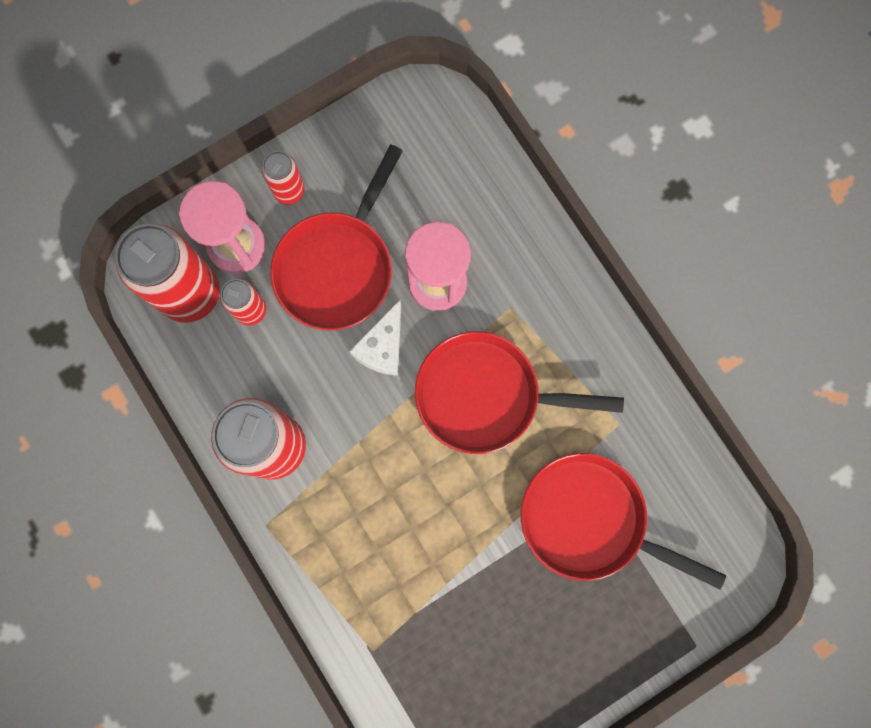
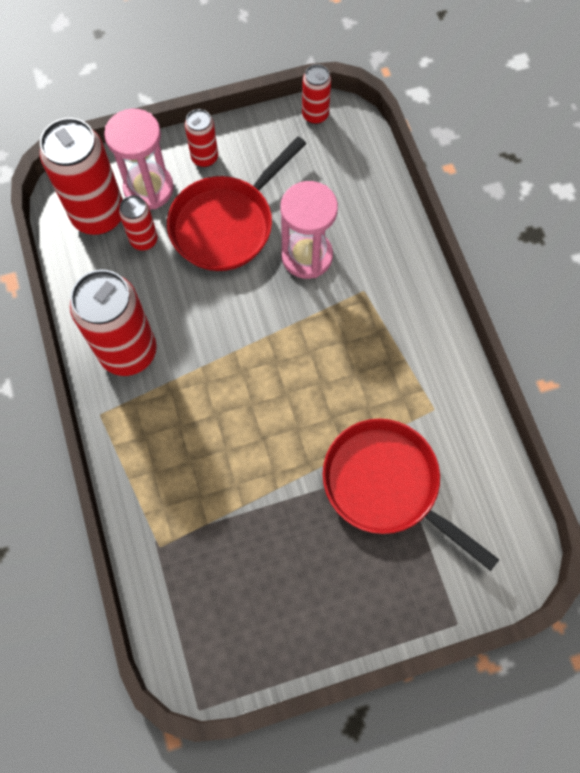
camera: 15 degrees right, 10 degrees down
(382, 347) = (245, 295): white cheese -> none
(400, 104) = (315, 115): none -> red can
(486, 395) = (323, 356): red pan -> none

